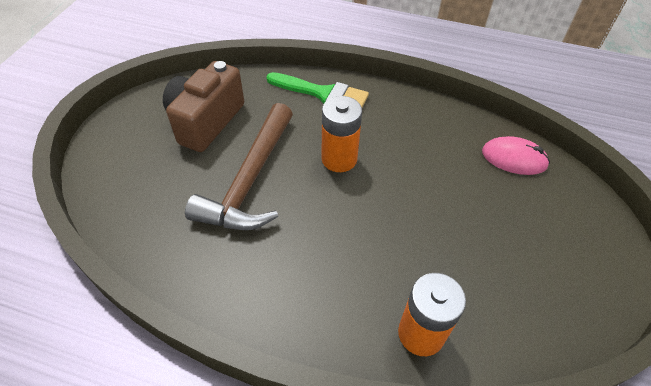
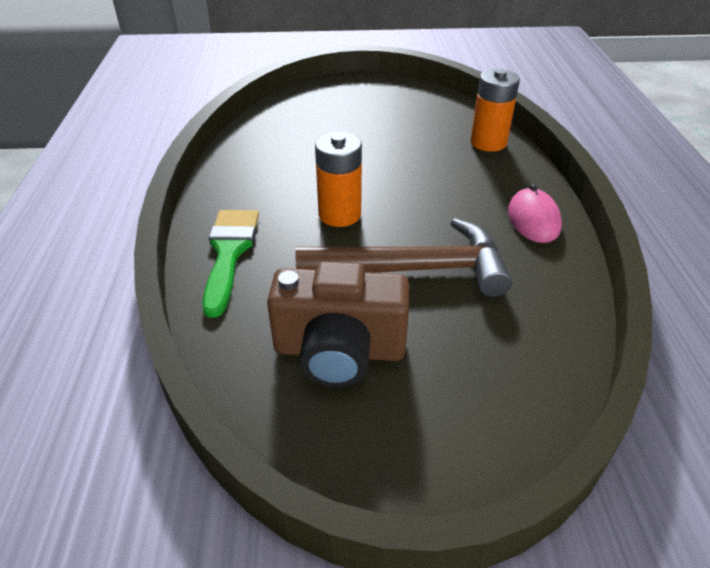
camera: 110 degrees left, 10 degrees down
(514, 158) = (279, 122): pink mouse -> pink mouse (533, 219)

